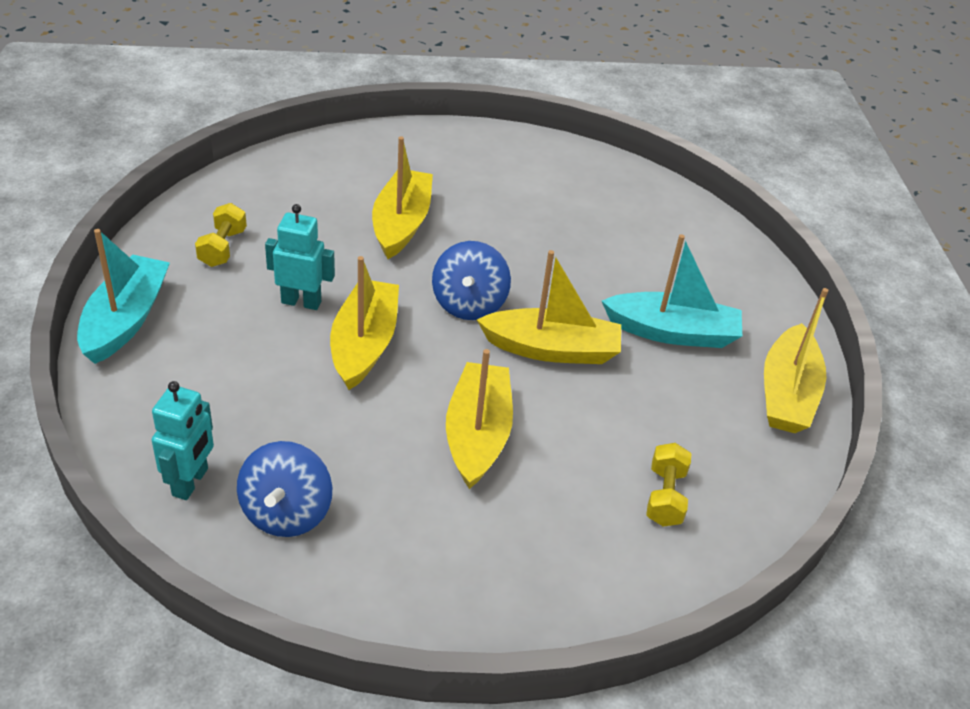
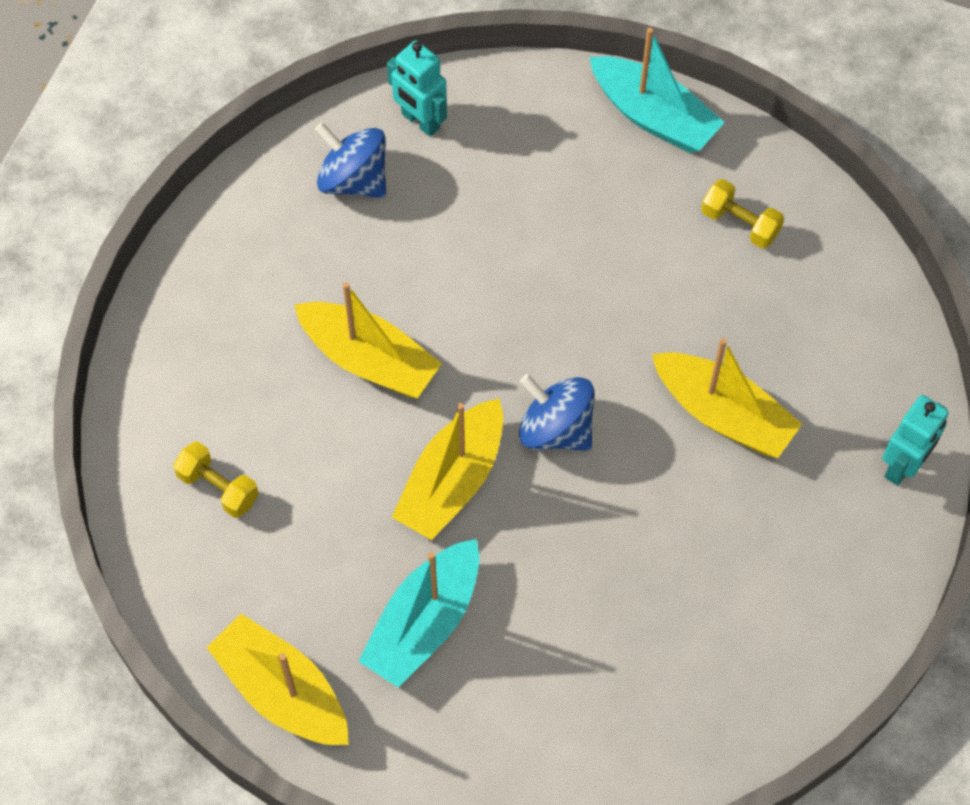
camera: 120 degrees right, 20 degrees up
(301, 302) = (622, 271): turquoise robot -> turquoise robot (903, 466)
(364, 344) = (534, 306): yellow boat -> none

